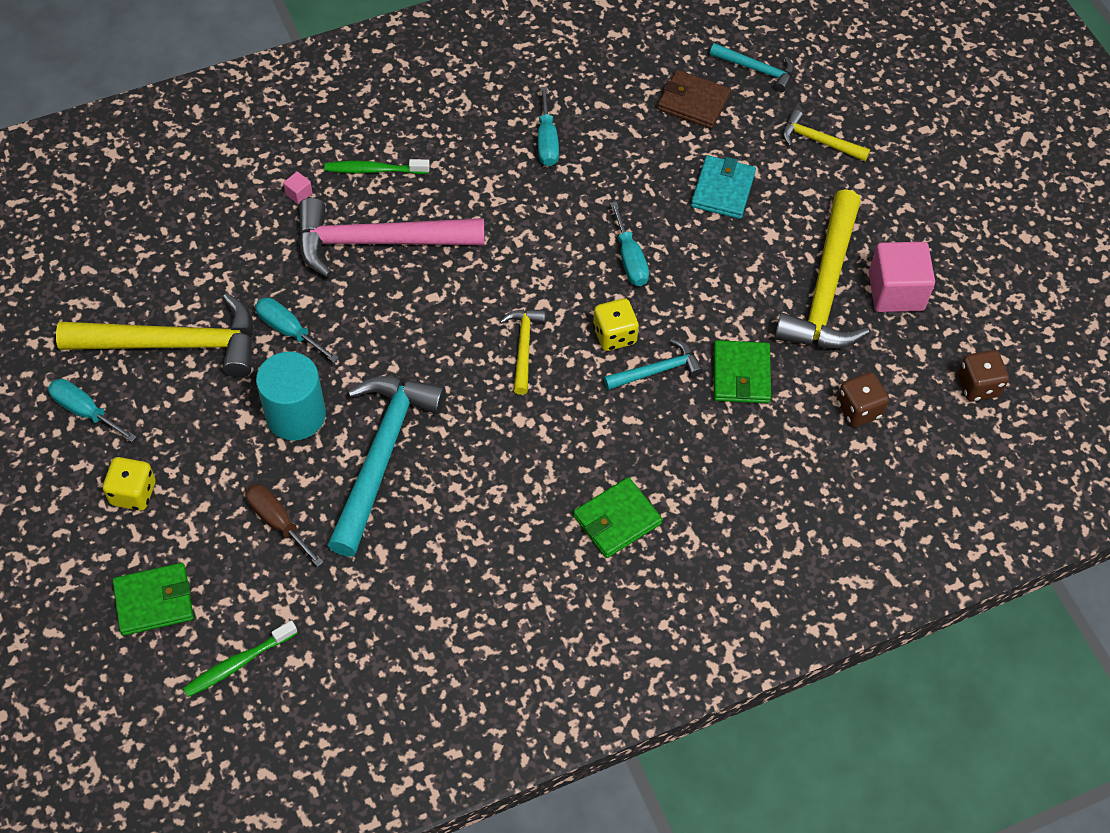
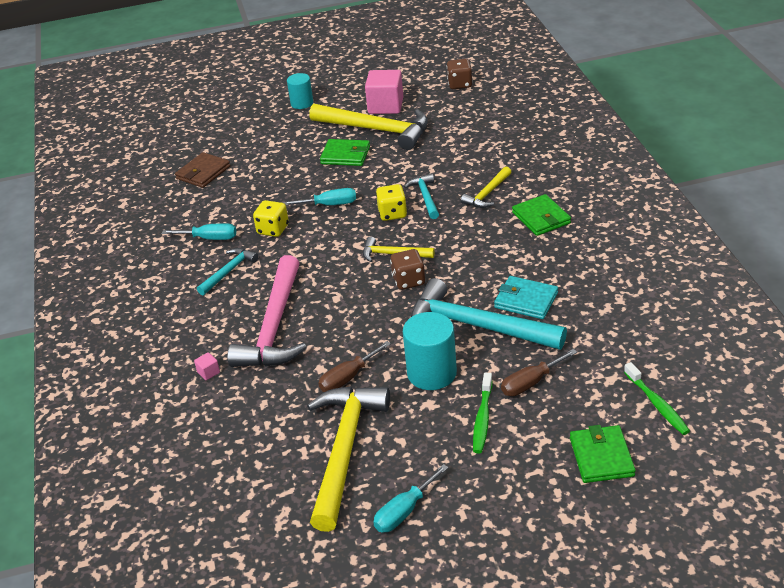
camera: 75 degrees left, 20 degrees down
(133, 493) = (495, 474): yellow dice -> yellow dice (273, 229)
(288, 330) = (348, 378): turquoise screwdriver -> brown screwdriver
(374, 170) = (201, 328): green toothbrush -> green toothbrush (482, 418)
(723, 190) = (284, 164): turquoise wallet -> turquoise wallet (526, 300)
(741, 374) = (435, 164): green wallet -> green wallet (345, 155)
(757, 70) = (187, 146): turquoise hammer -> turquoise hammer (229, 271)
(818, 141) = (258, 126): yellow hammer -> yellow hammer (487, 194)
(859, 409) = (469, 124): brown dice -> brown dice (408, 281)
(888, 182) = (302, 103): none -> turquoise cylinder

